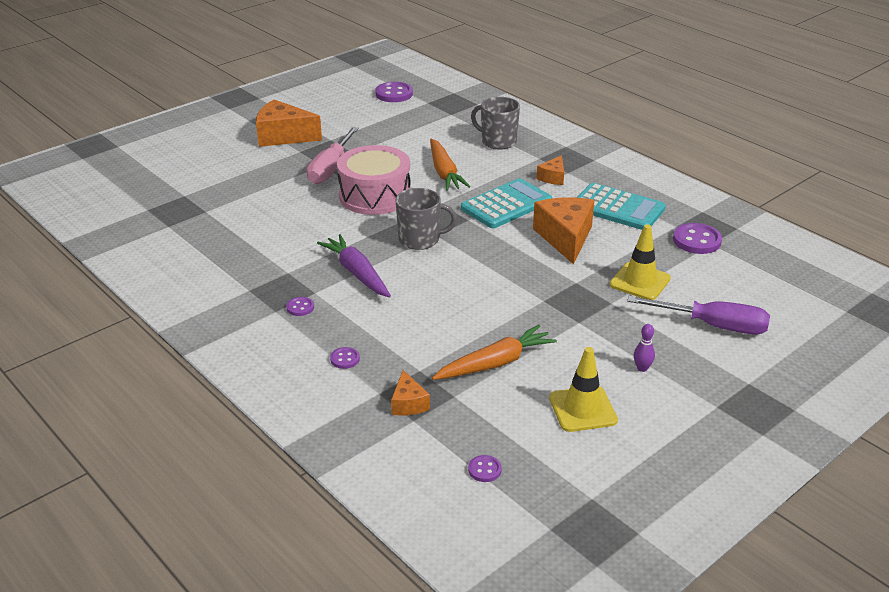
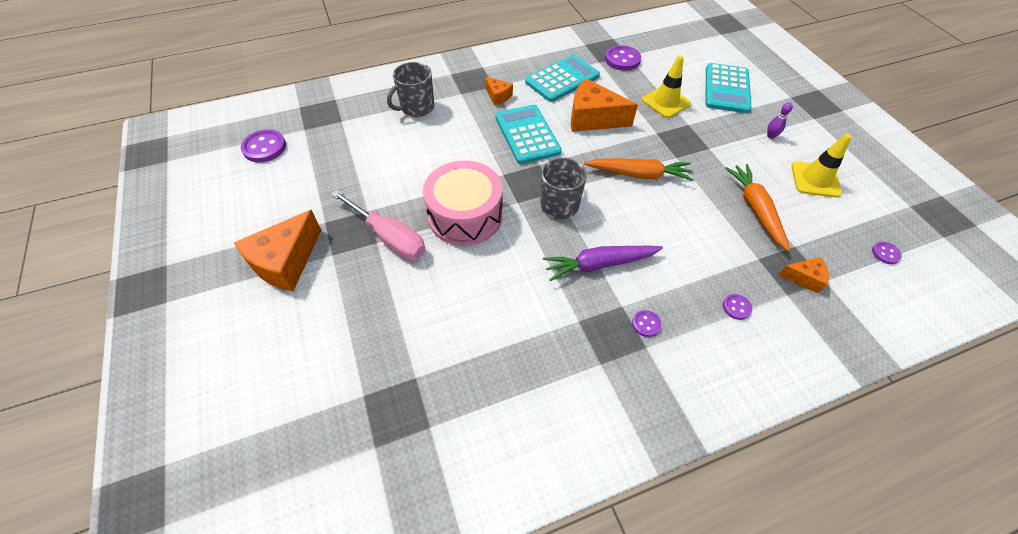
camera: 70 degrees left, 20 degrees up
(444, 172) = (450, 156): orange carrot -> orange carrot (639, 174)
(713, 325) = (726, 89): purple screwdriver -> turquoise calculator

